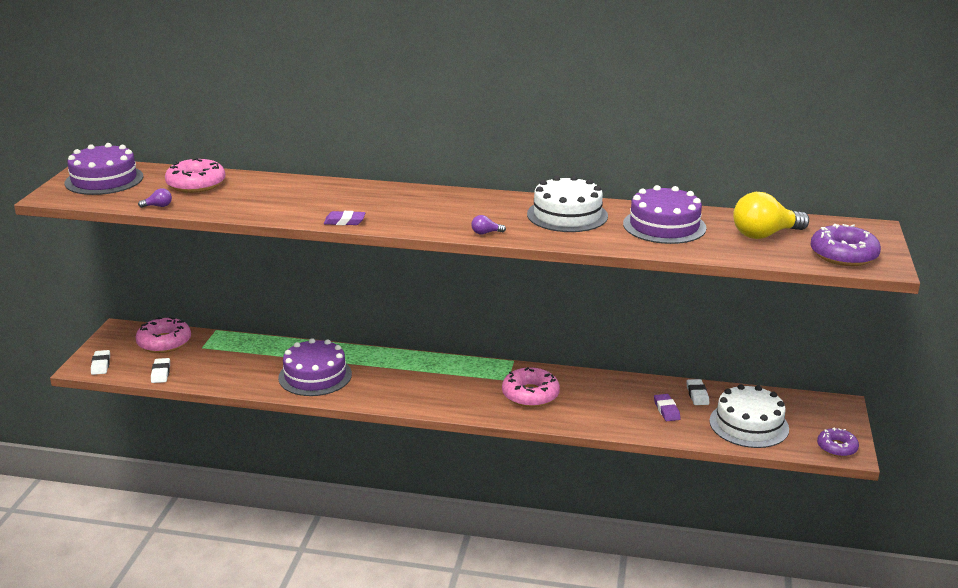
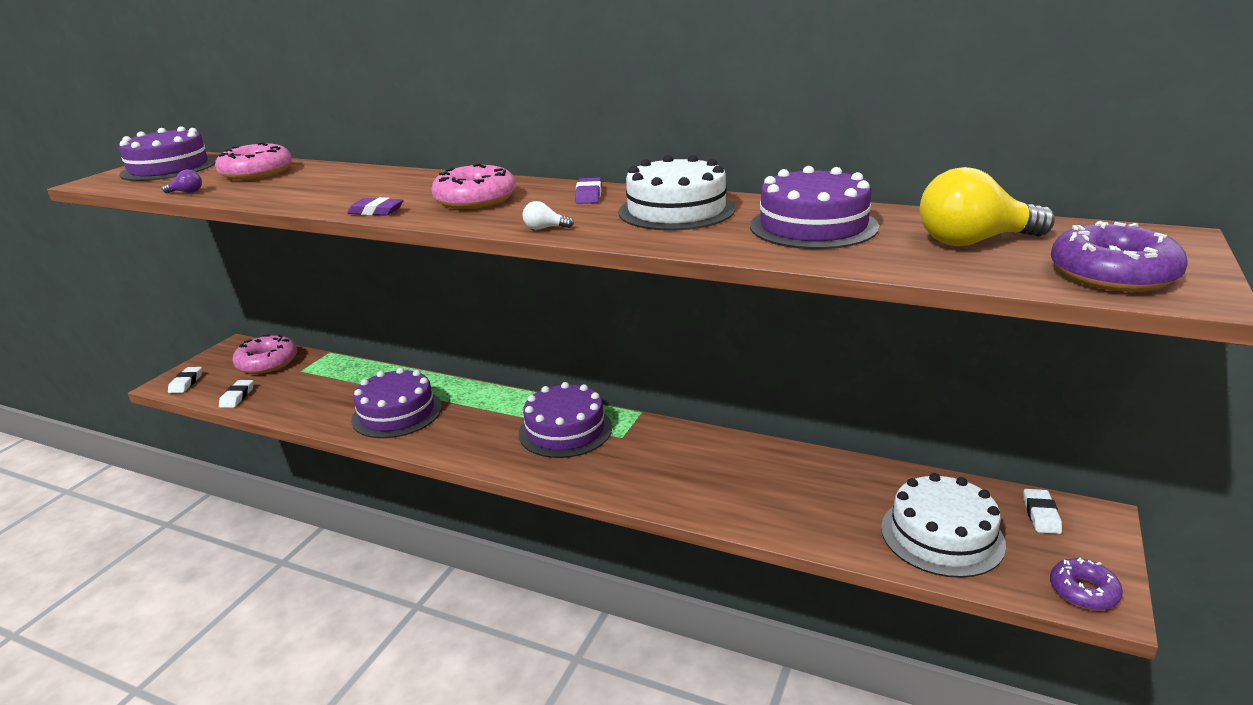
camera: 15 degrees right, 0 degrees up
(461, 378) = (565, 430): none -> purple cake
(485, 233) = (545, 228): purple light bulb -> white light bulb
(530, 395) = (642, 460): pink donut -> pink donut (475, 199)
(666, 410) = (822, 500): purple eraser -> purple eraser (588, 195)
(697, 395) = (873, 480): white eraser -> white eraser (1041, 515)

